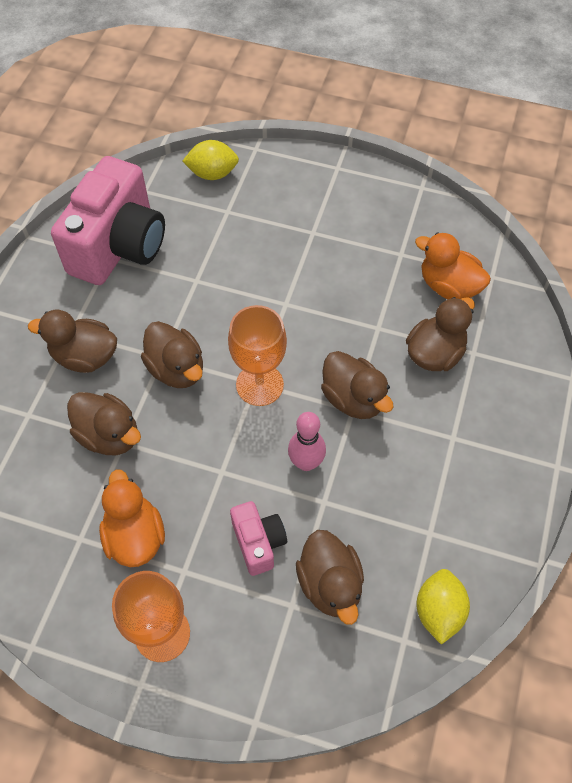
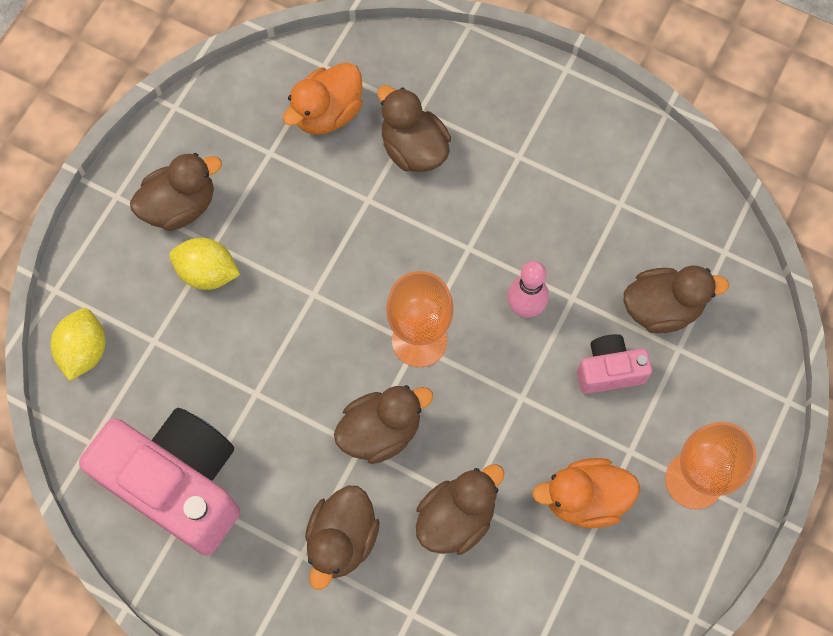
camera: 80 degrees left, 10 degrees up
(353, 399) = (455, 244): brown duck -> brown duck (180, 206)
(438, 611) = (700, 214): yellow lemon -> yellow lemon (208, 273)

